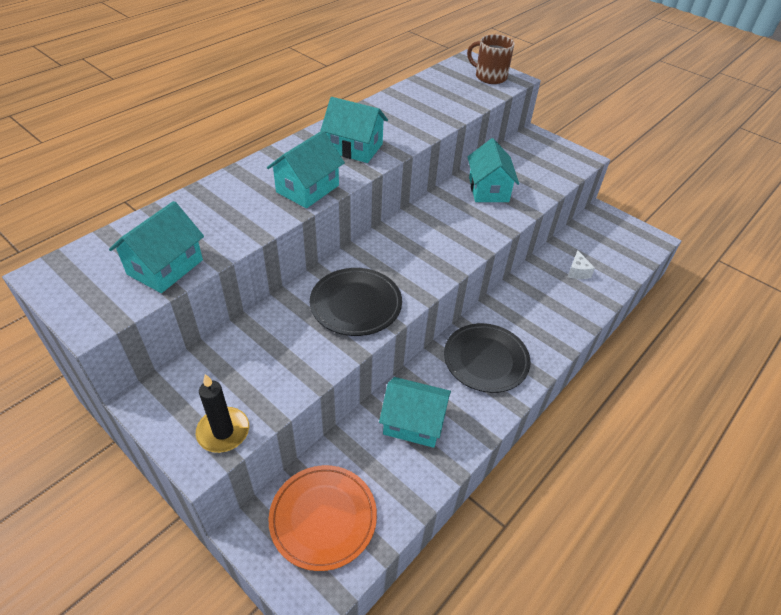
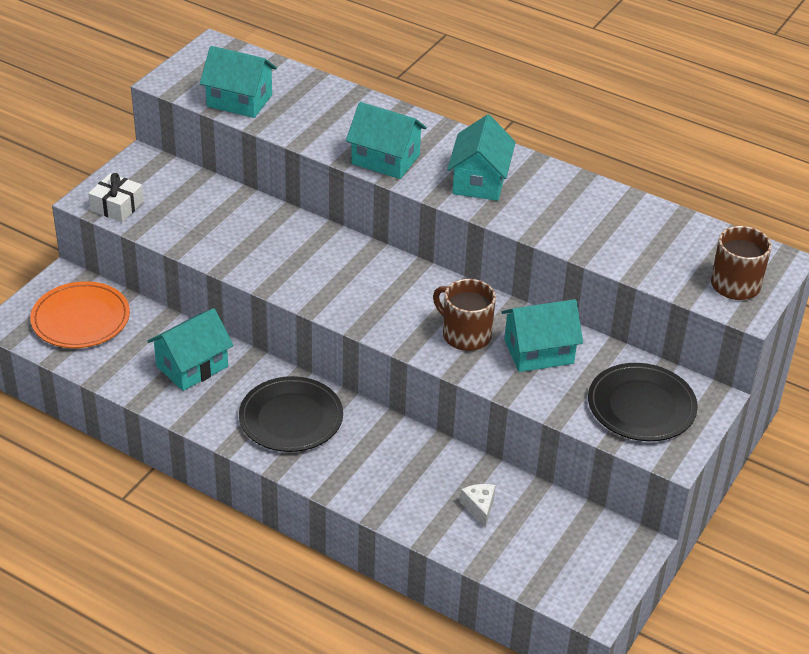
camera: 80 degrees right, 5 degrees down
(223, 431) = (117, 206): black candle -> white gift
(356, 304) = (286, 260): black plate -> black plate (641, 406)
(413, 423) = (192, 366): turquoise house -> turquoise house turned 45 degrees clockwise
(468, 219) = (465, 335): none -> brown mug
(577, 272) = (479, 508): white cheese -> white cheese turned 90 degrees clockwise

